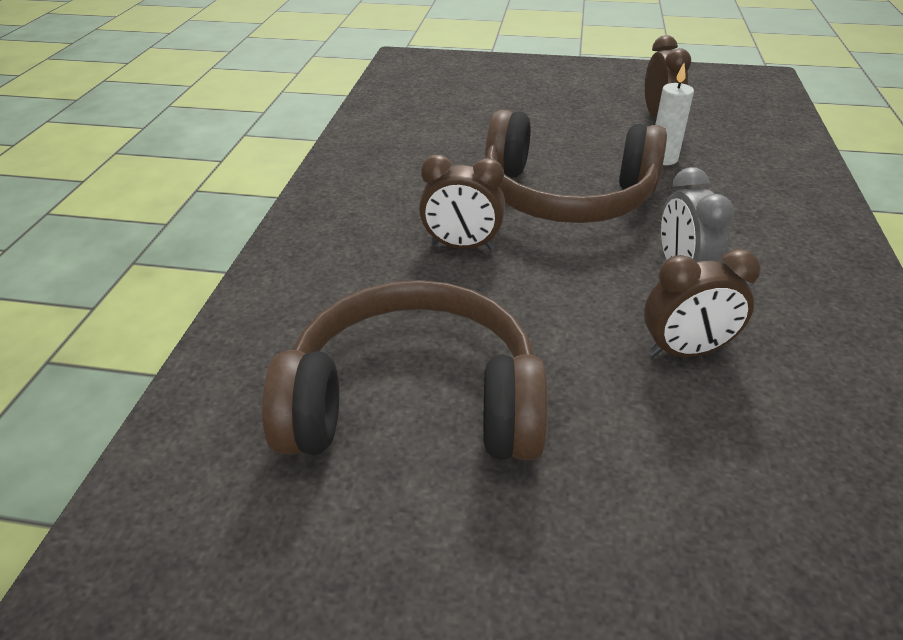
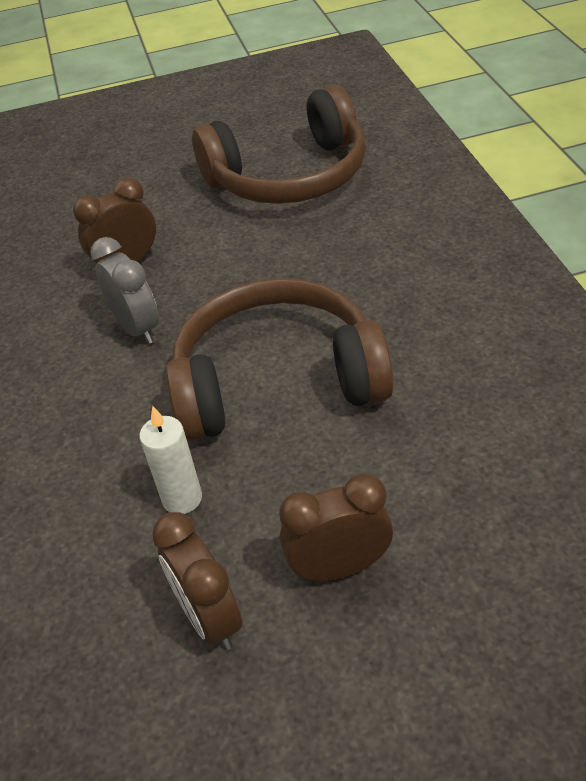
camera: 160 degrees right, 5 degrees up
(462, 246) = (341, 282): brown clock -> brown clock (340, 567)

